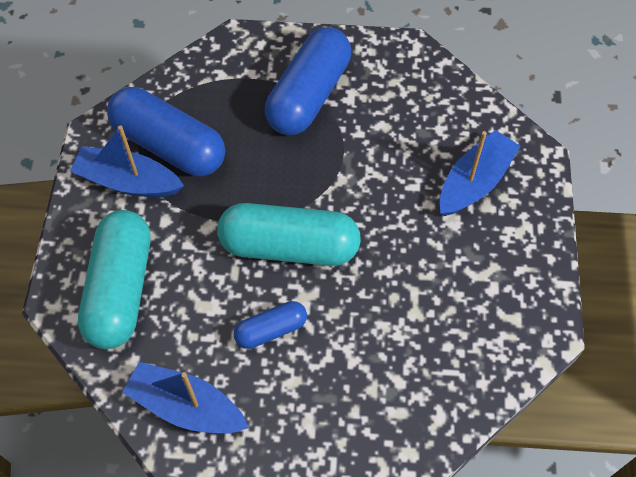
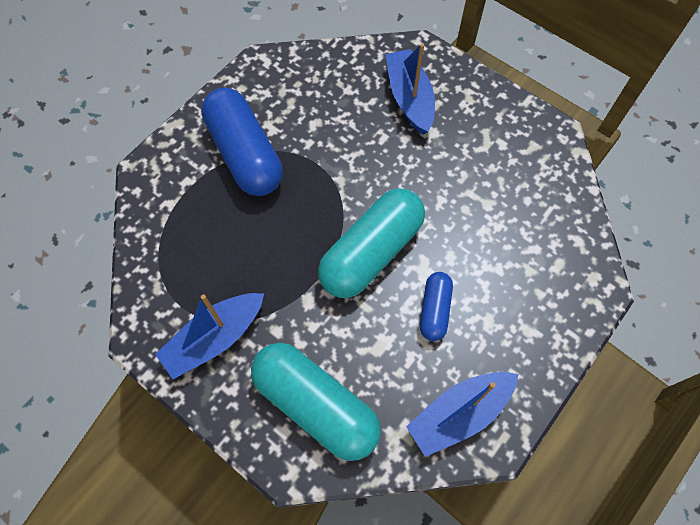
camera: 55 degrees left, 5 degrees up
(169, 145) = (205, 284): blue capsule -> none

